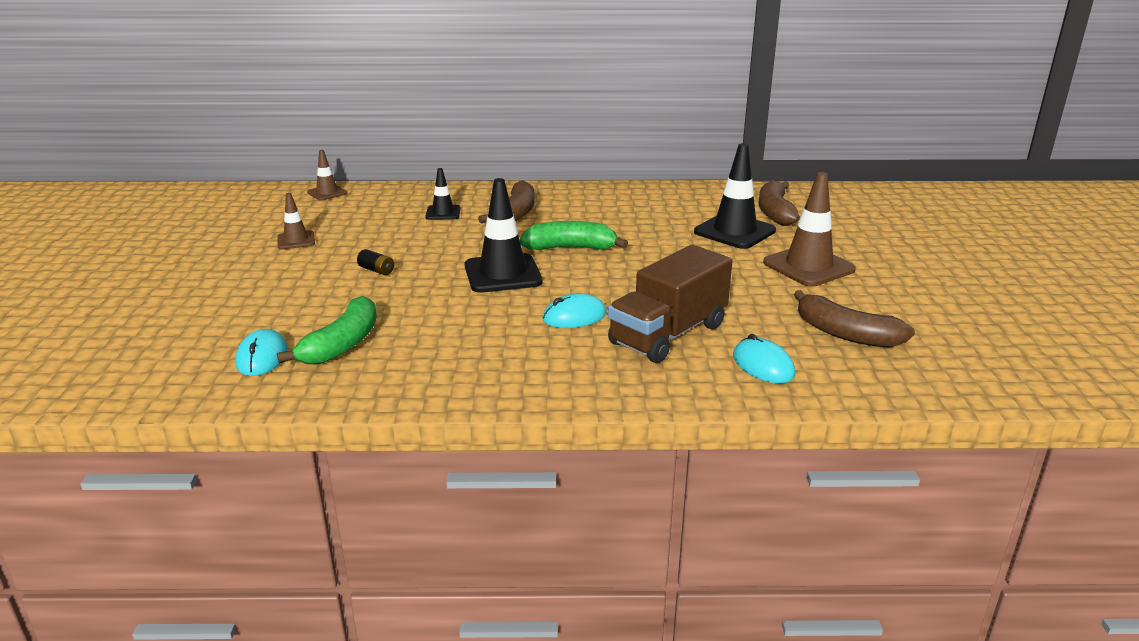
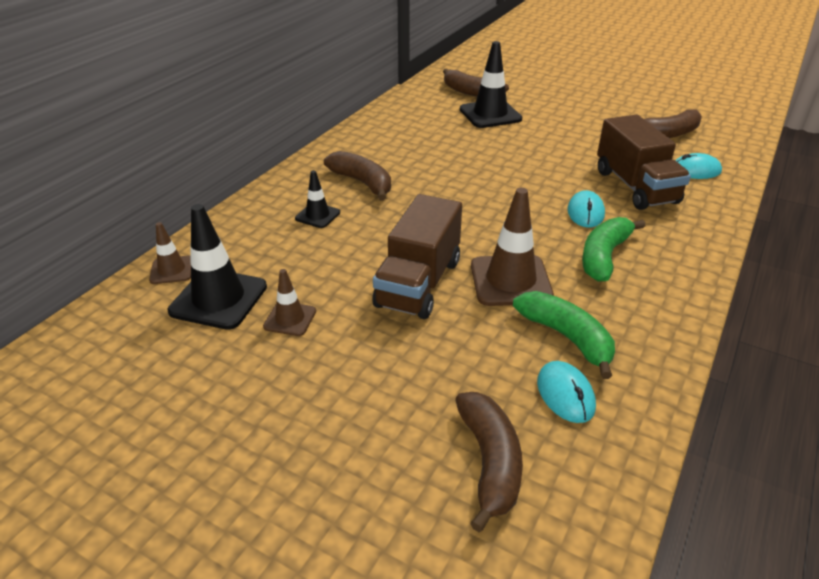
camera: 60 degrees left, 10 degrees up
(169, 342) = (489, 462): none -> brown banana
(262, 357) = (565, 394): turquoise mouse -> turquoise mouse turned 45 degrees clockwise
(376, 270) = (418, 283): black battery -> brown truck
(503, 274) = (484, 221): black traffic cone -> black traffic cone (218, 299)
(570, 248) = (460, 179): green banana -> green banana (604, 256)
(808, 266) = (566, 112): brown traffic cone -> brown traffic cone (510, 281)

